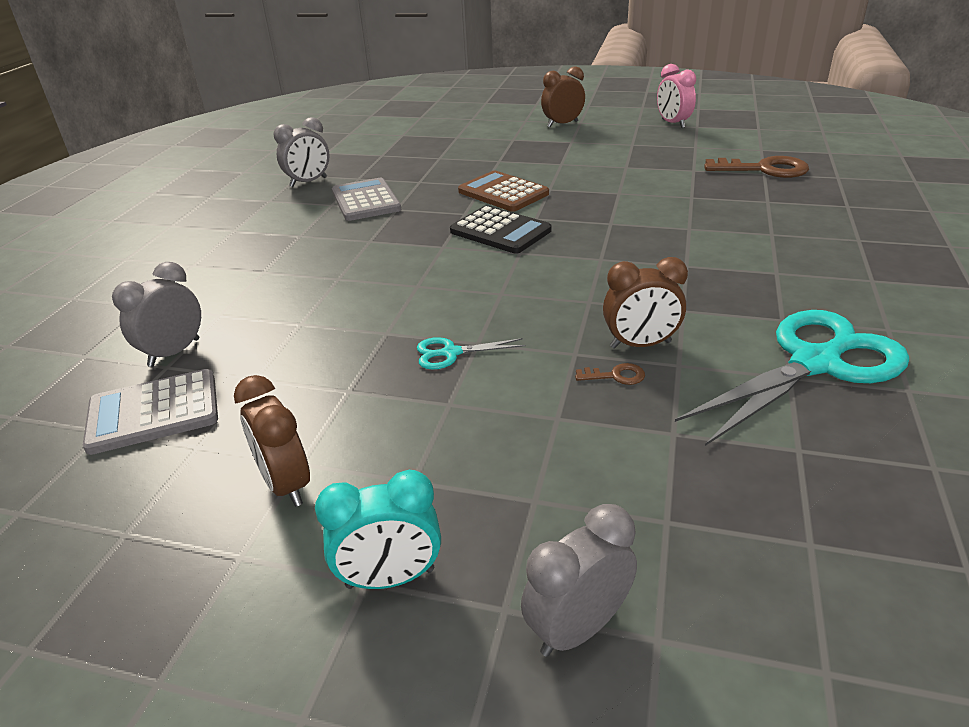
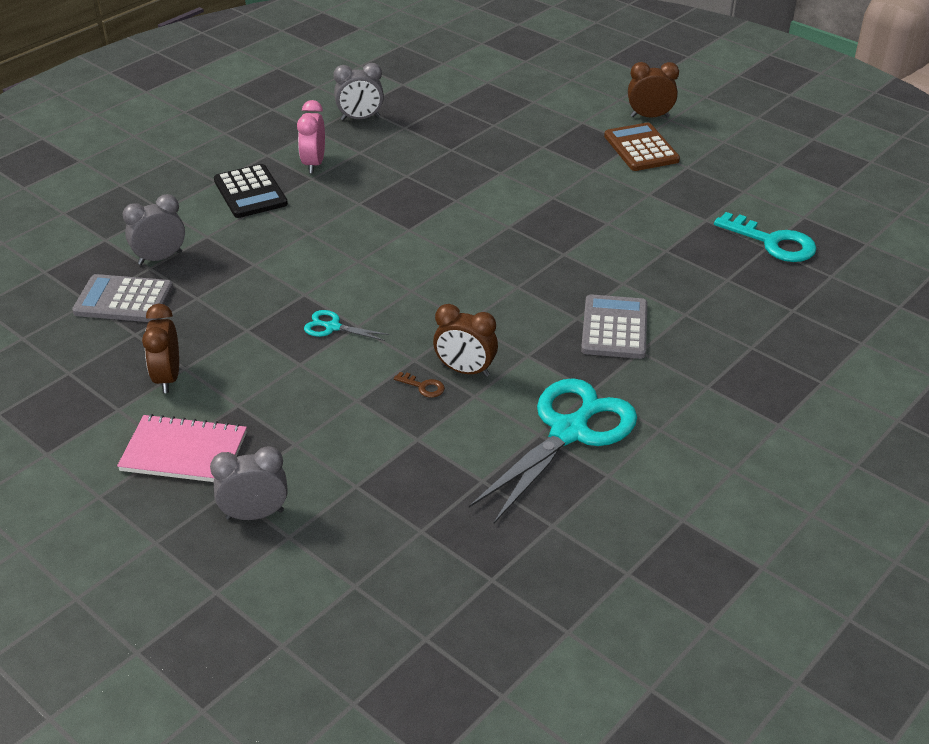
camera: 25 degrees right, 5 degrees up
(366, 201) = (389, 157): grey calculator -> grey calculator (614, 328)
(390, 578) = (184, 452): turquoise clock -> pink notebook
(500, 231) = (466, 230): black calculator -> black calculator (250, 192)
(503, 193) = (509, 188): brown calculator -> brown calculator (641, 148)
(673, 123) = (759, 152): pink clock -> pink clock (314, 164)
(764, 169) = (772, 242): brown key -> turquoise key
(815, 363) = (569, 432): turquoise scissors -> turquoise scissors turned 45 degrees counterclockwise

